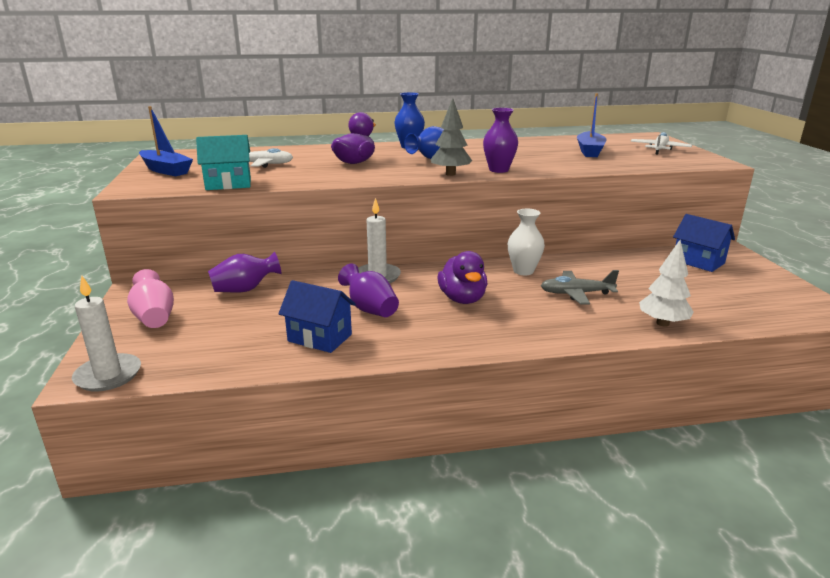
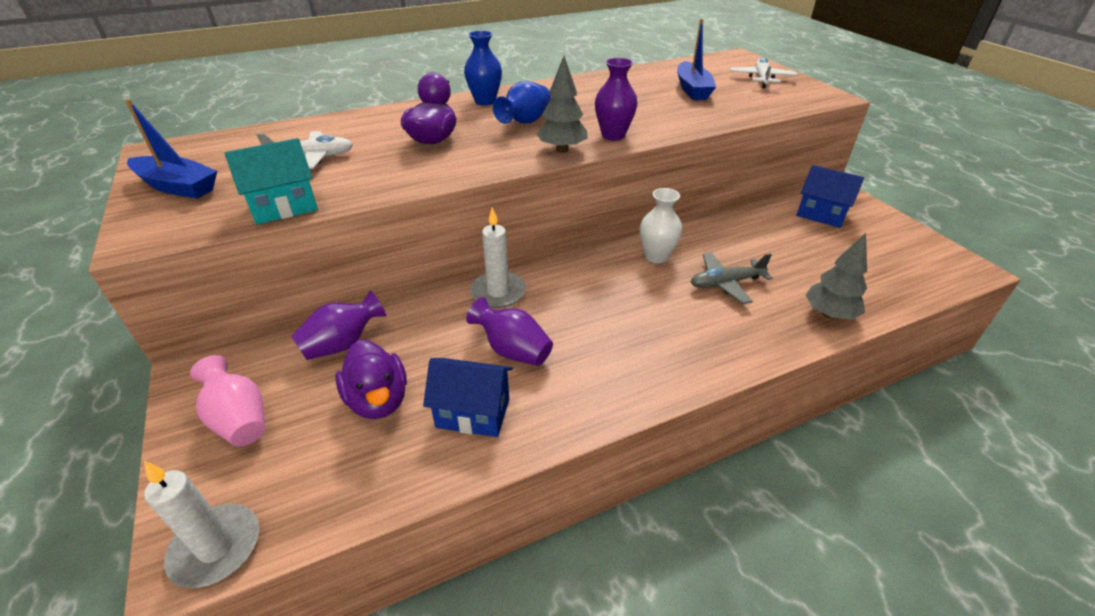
camera: 15 degrees left, 15 degrees up
(462, 299) = (610, 314): purple duck -> purple duck (378, 400)
(662, 323) = (829, 314): white tree -> grey tree

